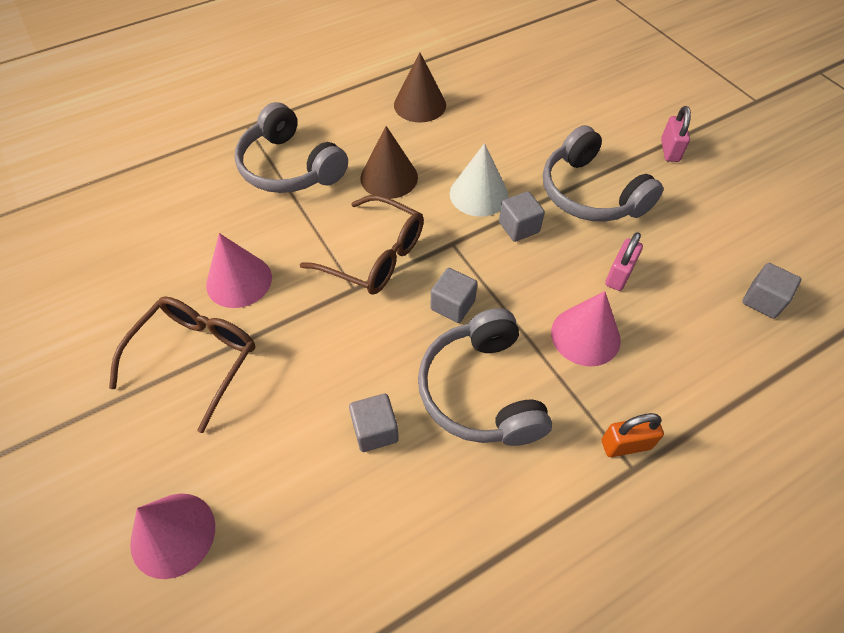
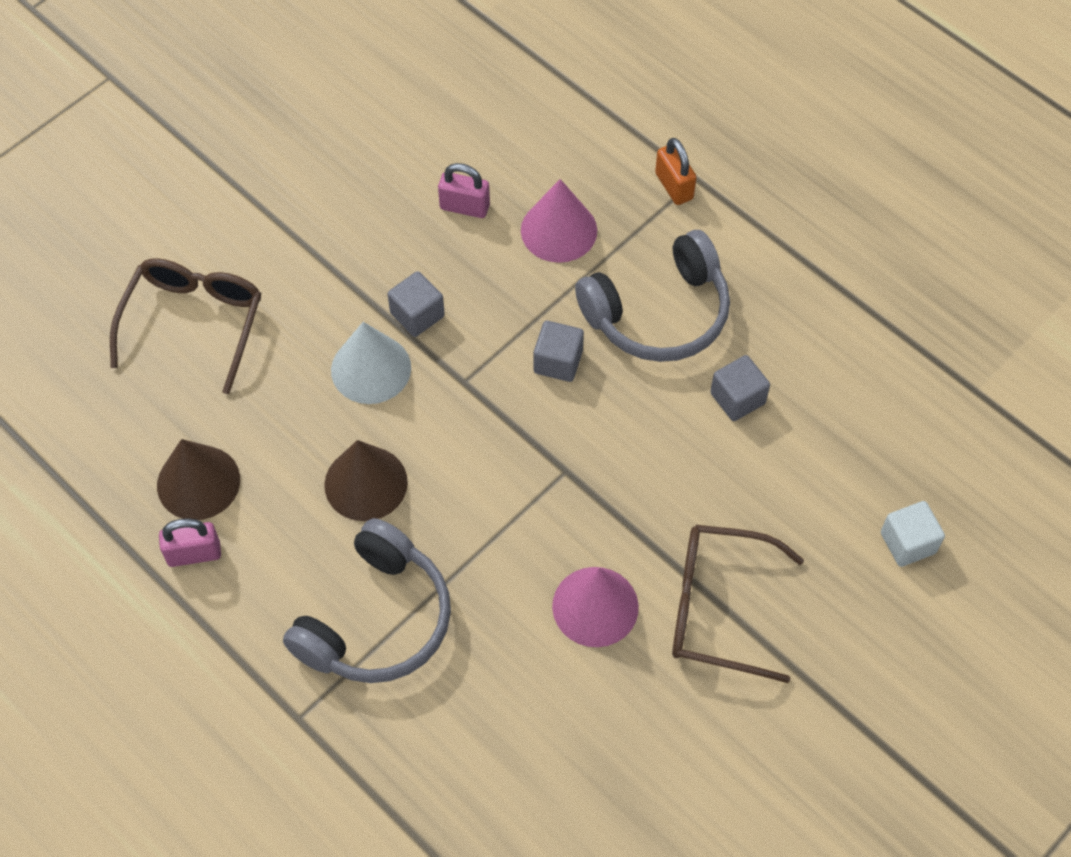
camera: 105 degrees left, 5 degrees up
(173, 534) = (908, 543): pink cone -> white cube
(375, 256) = (510, 461): brown glasses -> brown glasses (194, 322)
(591, 193) = (337, 246): grey headphones -> none
(670, 150) = (235, 168): pink padlock -> pink padlock (194, 554)
(763, 300) = (462, 79): grey cube -> none

